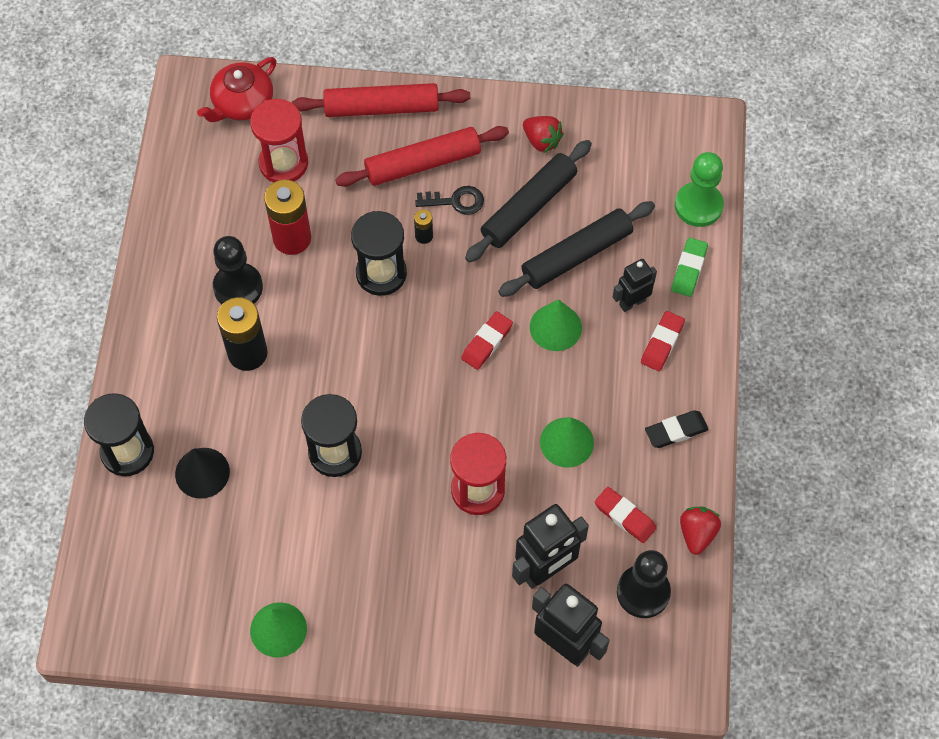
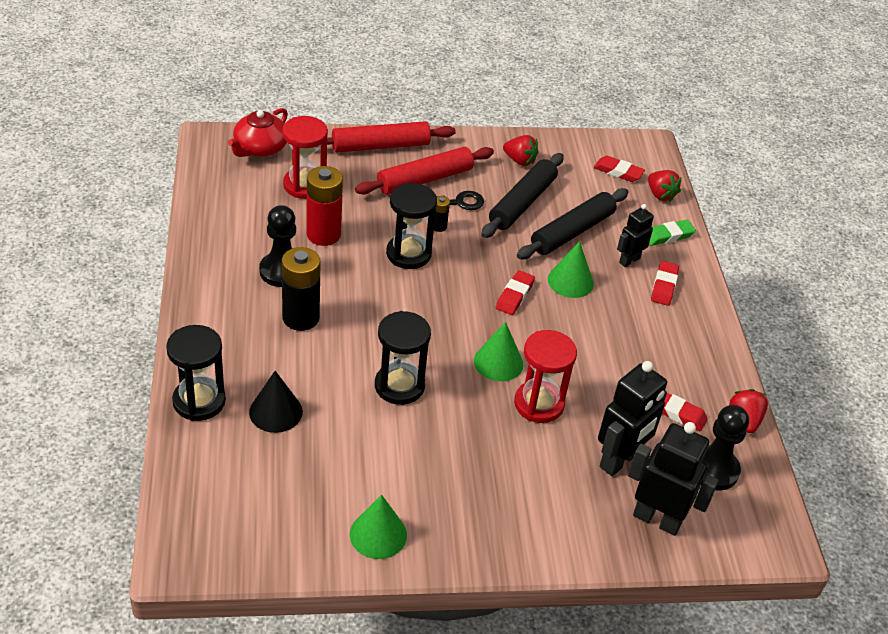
camera: 15 degrees left, 20 degrees down
(566, 442) = (607, 361): green cone -> green cone (498, 362)
(657, 166) = (618, 172): none -> red eraser
(676, 431) = (698, 346): black eraser -> none
(689, 269) = (668, 236): green eraser -> green eraser turned 60 degrees clockwise
(698, 205) = (660, 195): green pawn -> red strawberry

